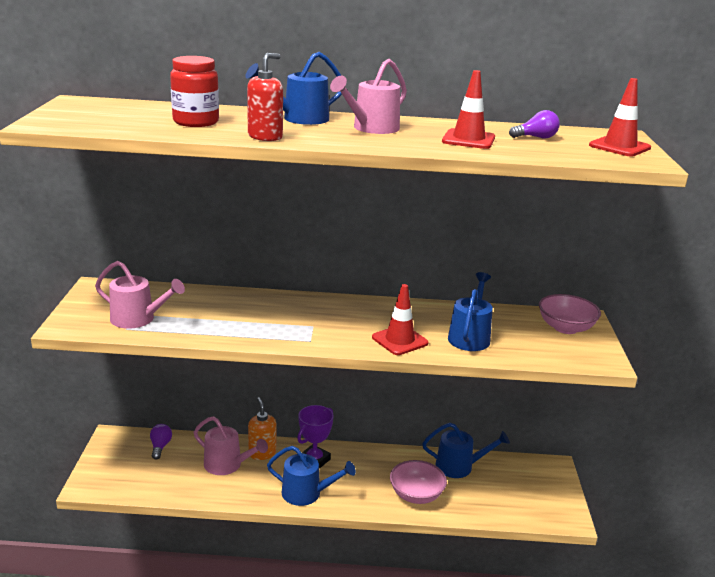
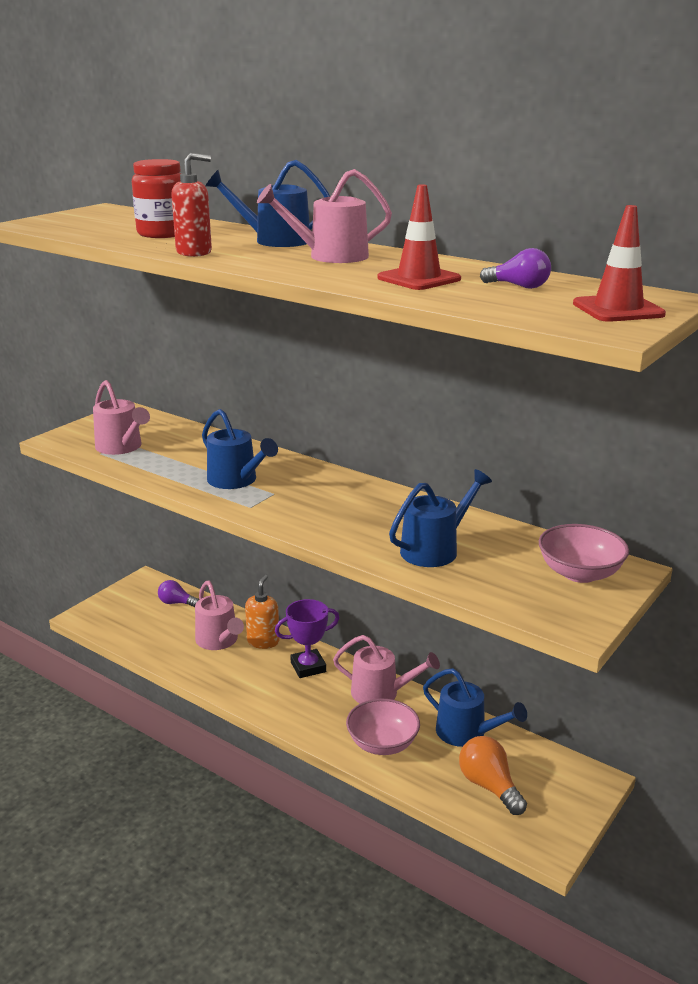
camera: 35 degrees right, 0 degrees up
(160, 447) = (176, 603): purple light bulb -> purple light bulb turned 105 degrees counterclockwise
(306, 493) = (267, 696): blue watering can -> blue watering can (236, 480)
(381, 460) = (381, 693): none -> pink watering can
(399, 340) = (345, 531): red traffic cone -> none
(504, 495) = (489, 786): none -> orange light bulb

